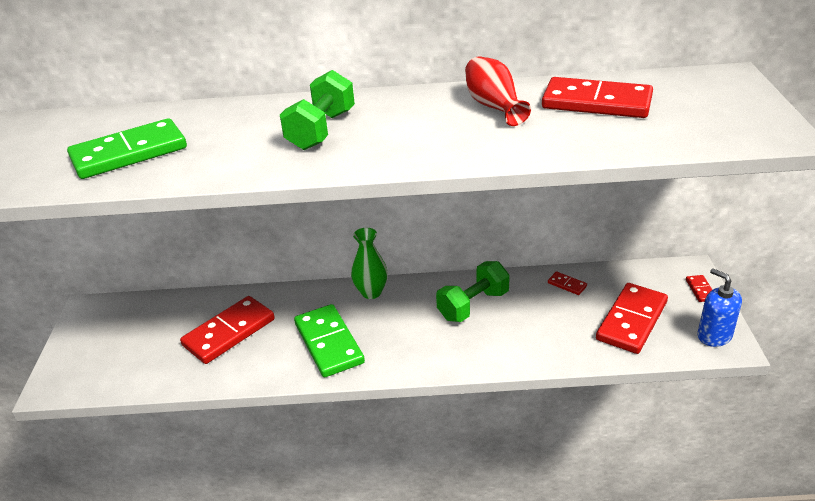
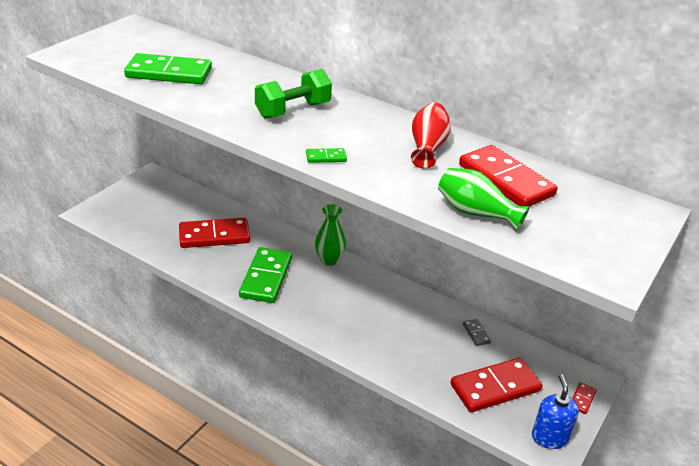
camera: 30 degrees right, 0 degrees up
(419, 157) = (326, 157): none -> green domino
(473, 305) = (389, 308): green dumbbell -> none
(567, 285) = (476, 333): red domino -> grey domino
(616, 140) = (476, 213): none -> green vase

